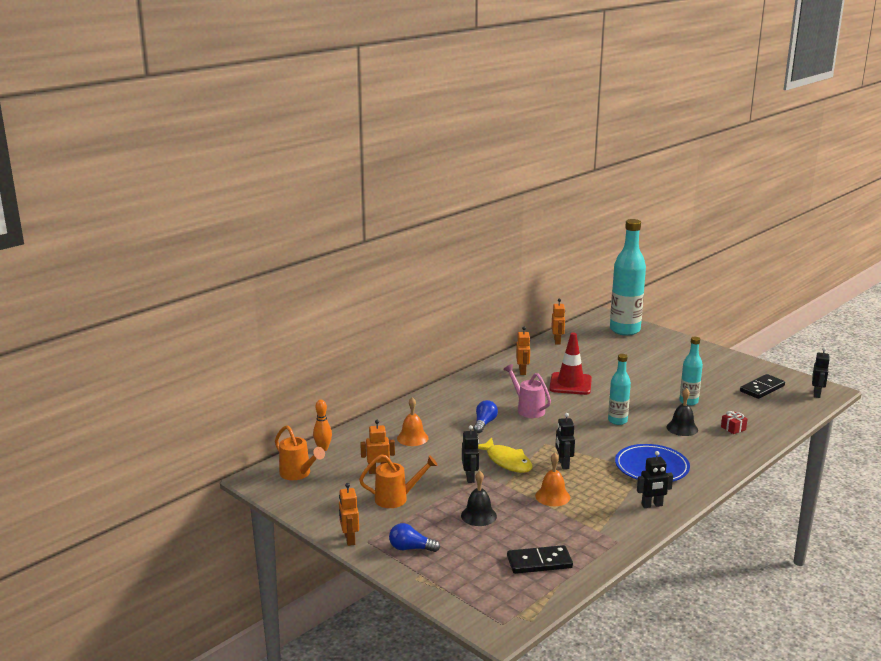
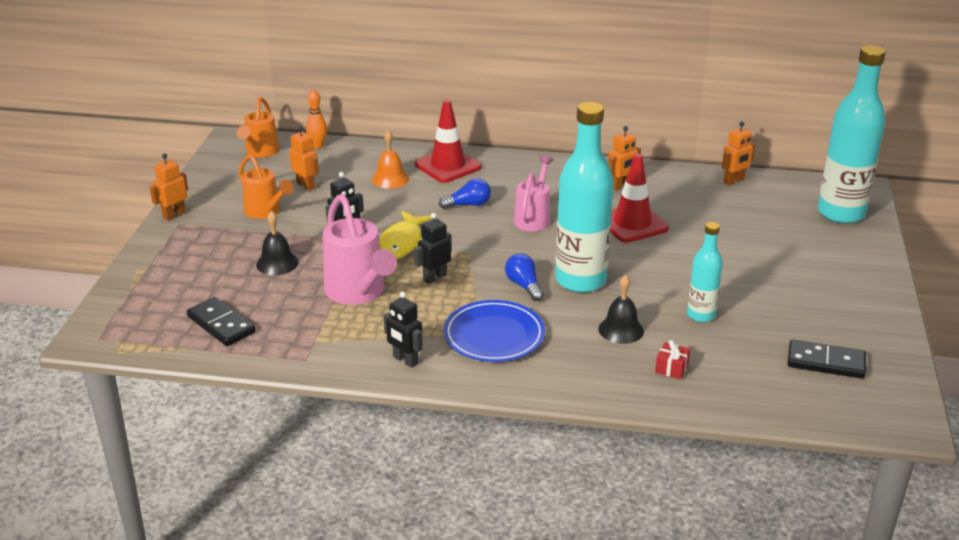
camera: 55 degrees right, 10 degrees up
(411, 548) = (185, 249): blue light bulb -> blue light bulb (524, 286)
(422, 413) = (448, 166): none -> red traffic cone
(552, 496) = (358, 292): orange bell -> pink watering can
(617, 421) = (580, 280): turquoise bottle -> turquoise bottle, size x1.89
(817, 394) = (880, 414): black robot -> none

